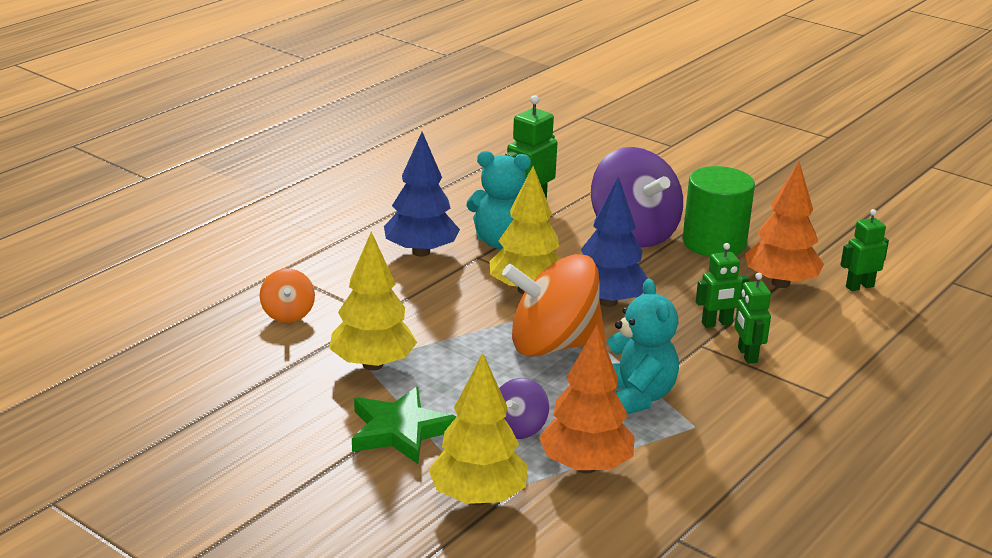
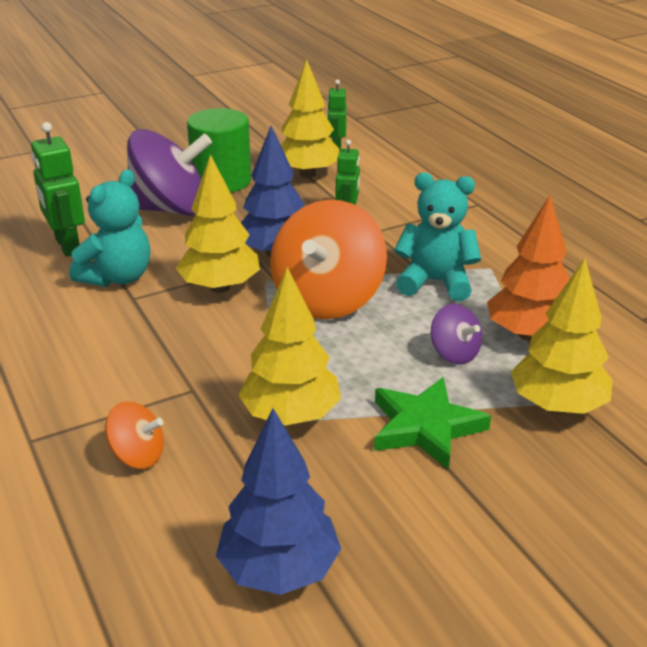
camera: 65 degrees left, 5 degrees up
(421, 252) = (89, 329): blue tree -> blue tree (279, 570)
(747, 355) = (402, 217): green robot -> none
(780, 283) = (307, 174): orange tree -> yellow tree

